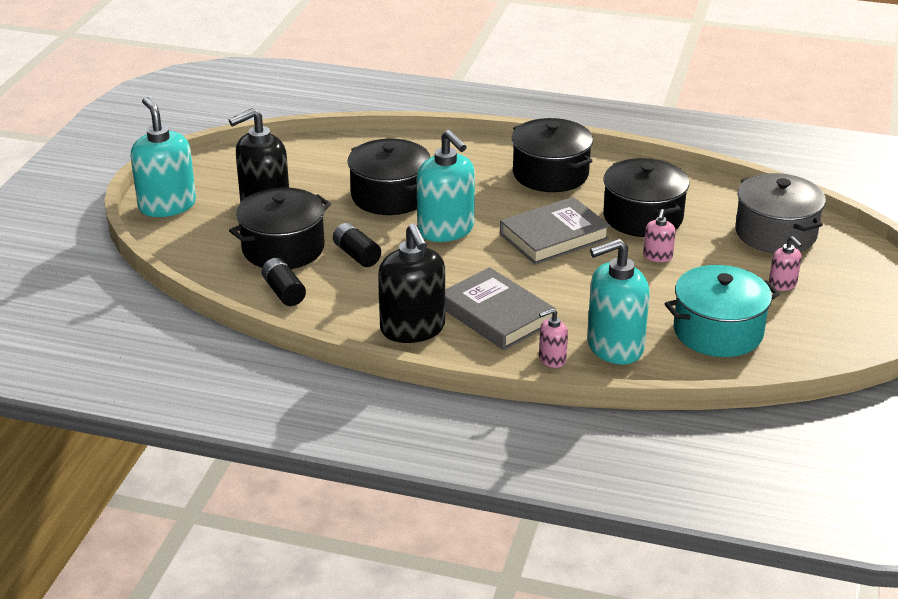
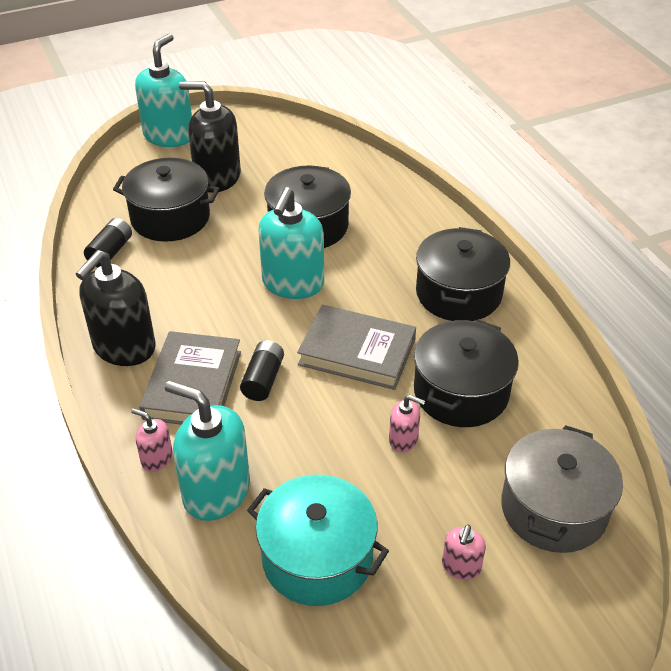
camera: 50 degrees right, 10 degrees up
(357, 255) = (201, 258): black battery -> black battery (263, 379)
(657, 256) = (403, 440): pink soap dispenser -> pink soap dispenser turned 135 degrees counterclockwise

